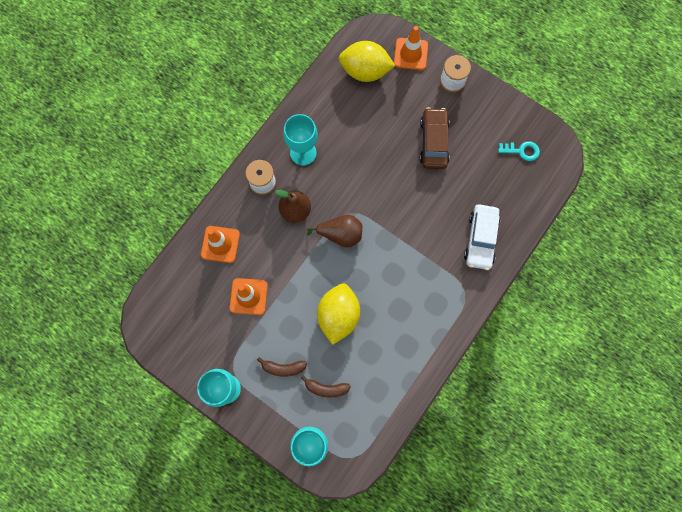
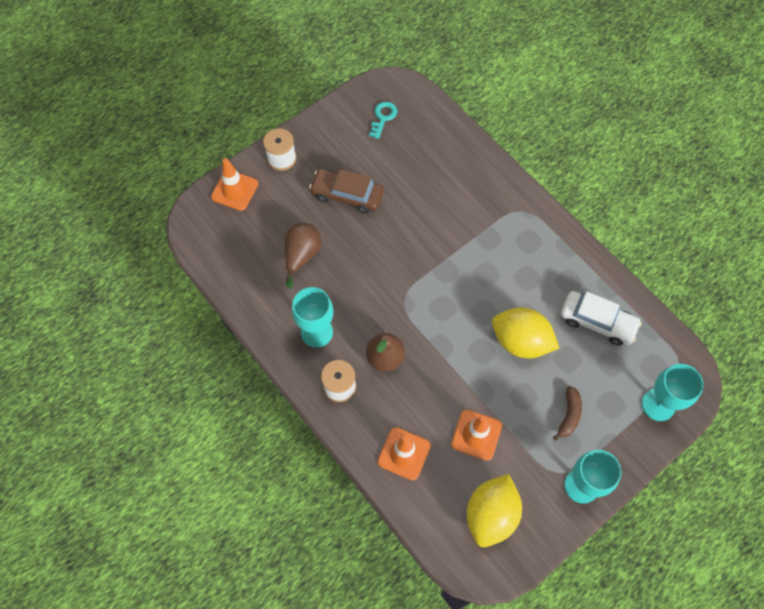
camera: 75 degrees left, 10 degrees down
(326, 388) = (600, 374): brown banana -> none
(340, 234) = (427, 316): brown pear -> brown pear (302, 255)
(365, 71) = (238, 241): yellow lemon -> yellow lemon (491, 514)
(480, 239) = (469, 181): white car -> white car (597, 322)

